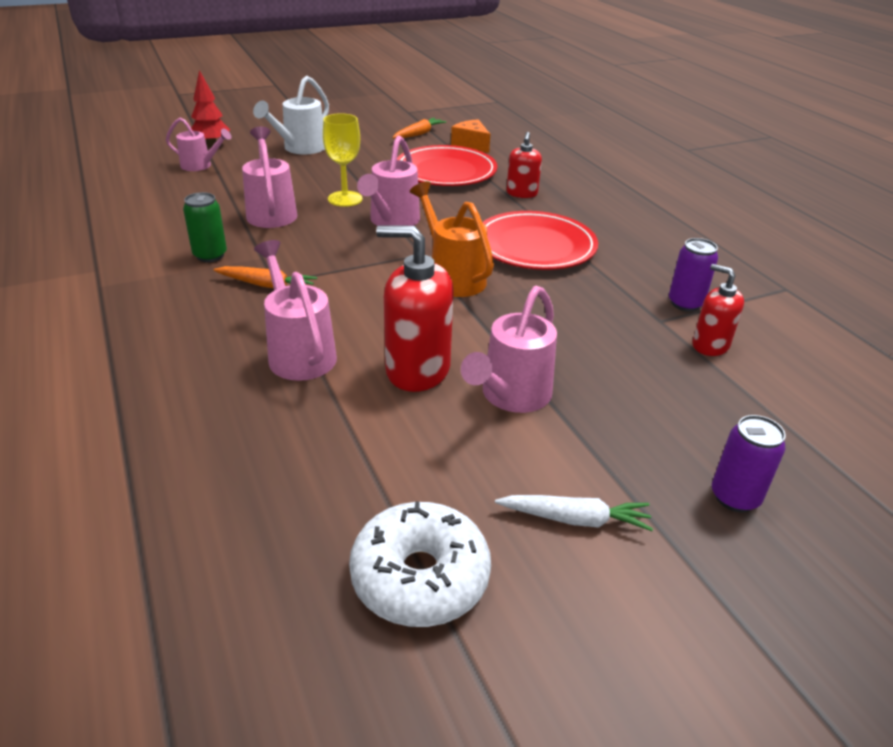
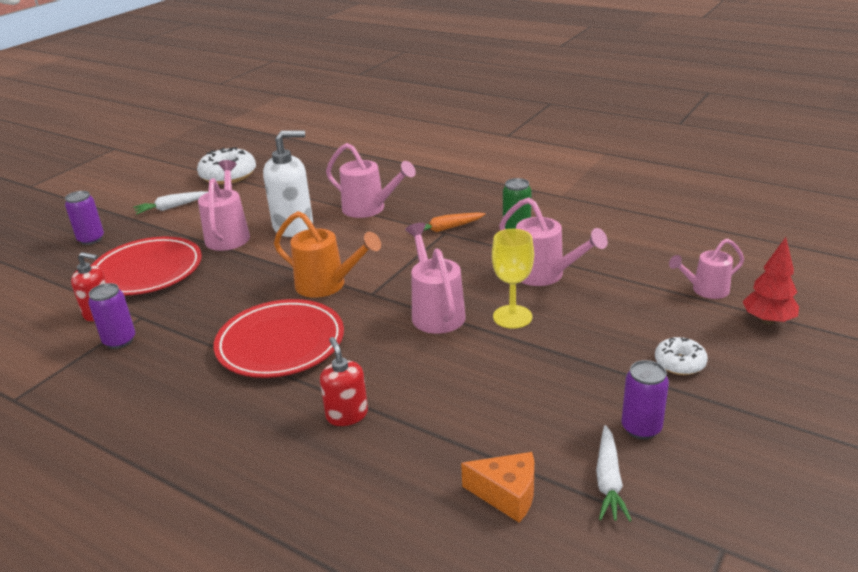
camera: 150 degrees right, 5 degrees down
(300, 148) = (679, 363): white watering can -> white donut
(372, 140) = (641, 428): none -> purple can
(417, 370) = (293, 226): red soap dispenser -> white soap dispenser
(418, 134) = (608, 480): orange carrot -> white carrot
(445, 171) = (470, 410): red plate -> red plate (147, 271)

